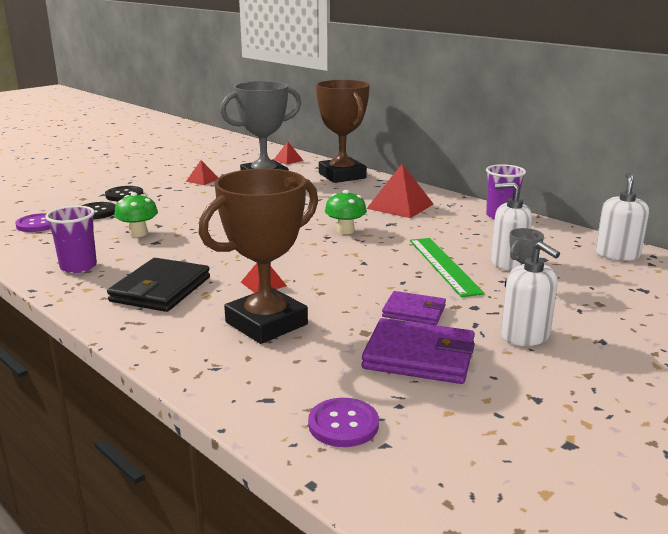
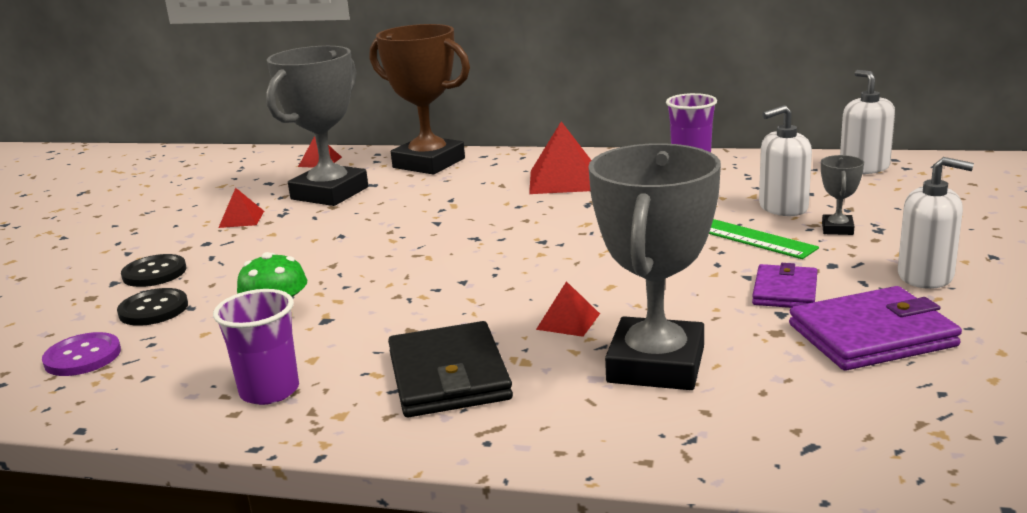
camera: 30 degrees left, 0 degrees up
(266, 323) = (656, 365): brown trophy -> grey trophy
(343, 424) = (929, 436): purple button -> none
(345, 231) = (551, 227): green mushroom -> none
(414, 311) = (785, 291): purple wallet -> purple wallet turned 60 degrees counterclockwise

